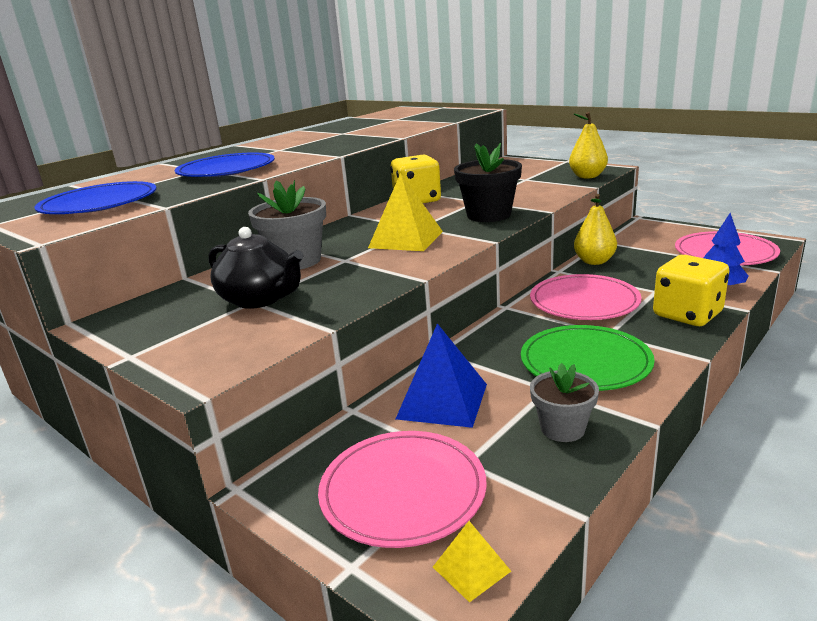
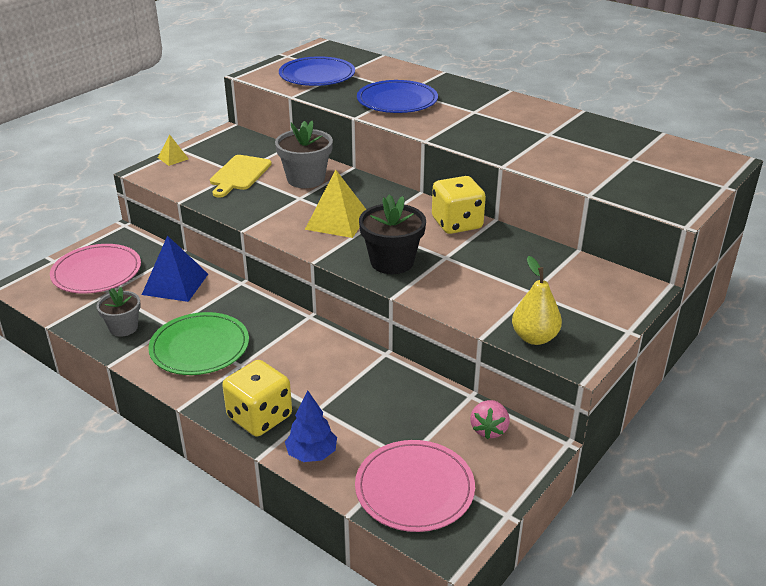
camera: 85 degrees right, 10 degrees up
(260, 299) = (239, 174): black teapot -> yellow cutting board
(471, 569) = (33, 291): yellow pyramid -> yellow pyramid (173, 158)
(584, 301) = (307, 360): pink plate -> none
(594, 261) = (406, 380): yellow pear -> none
(639, 235) = (489, 429): none -> pink strawberry

